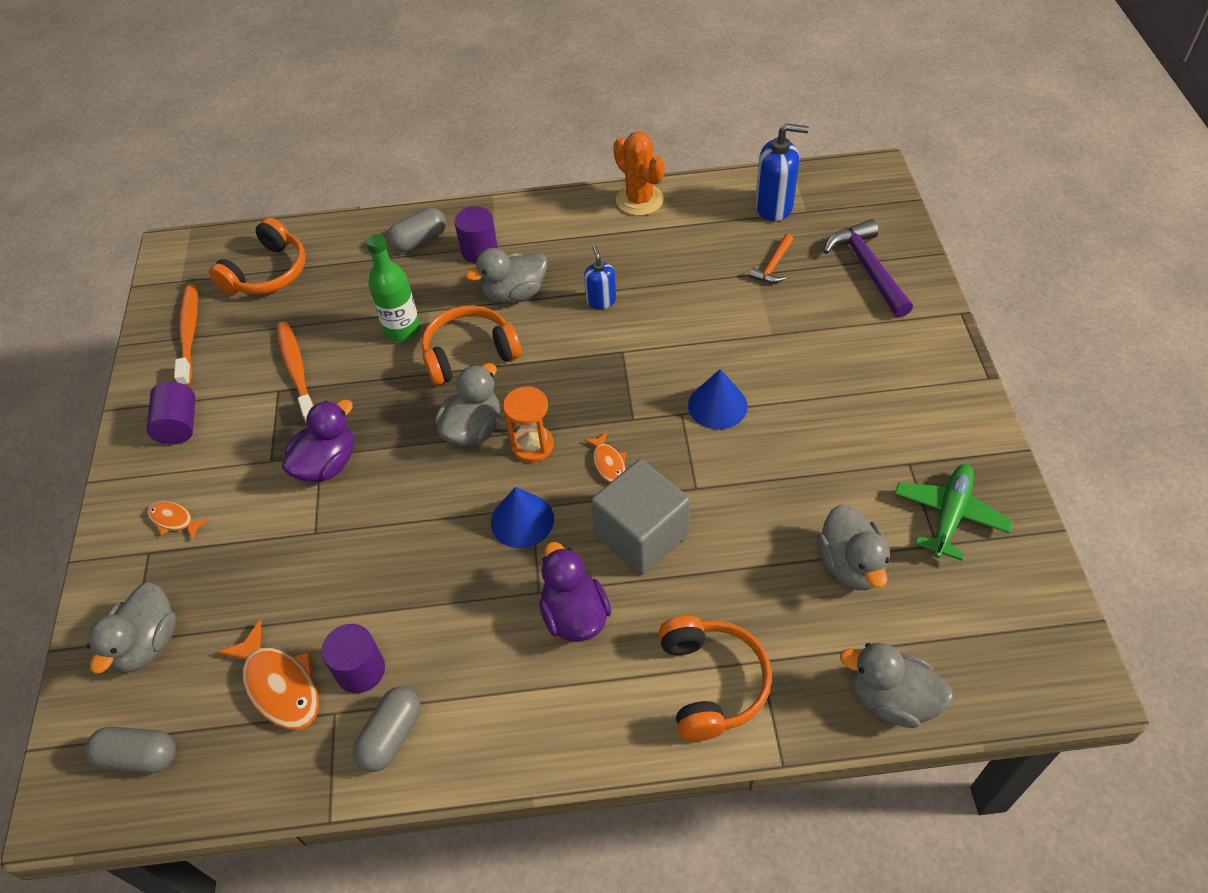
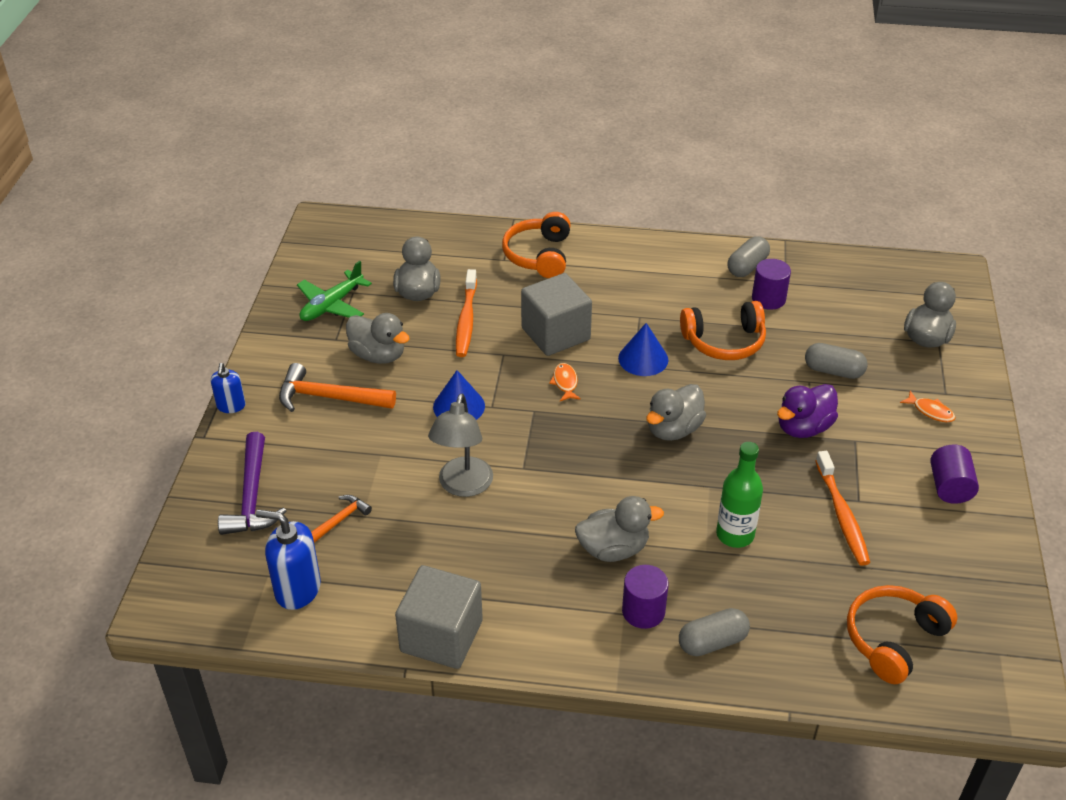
camera: 170 degrees left, 10 degrees down
(139, 756) = (913, 284): grey capsule -> grey capsule (833, 371)
(189, 334) = (968, 581): orange toothbrush -> orange toothbrush (466, 320)
(280, 685) = (824, 301): orange fish -> none
(469, 354) = (669, 496): orange headphones -> orange headphones (724, 342)
(532, 445) = (624, 407): orange hourglass -> none
(574, 615) = (617, 300): purple duck -> none
(601, 300) = (526, 521): blue soap dispenser -> blue soap dispenser (231, 406)
(639, 200) = (441, 636): orange cactus -> grey cube
(674, 320) = (463, 486): none -> grey lamp
(864, 384) = (329, 397): none -> orange hammer
(891, 699) = (435, 232): grey duck -> grey duck (378, 355)

